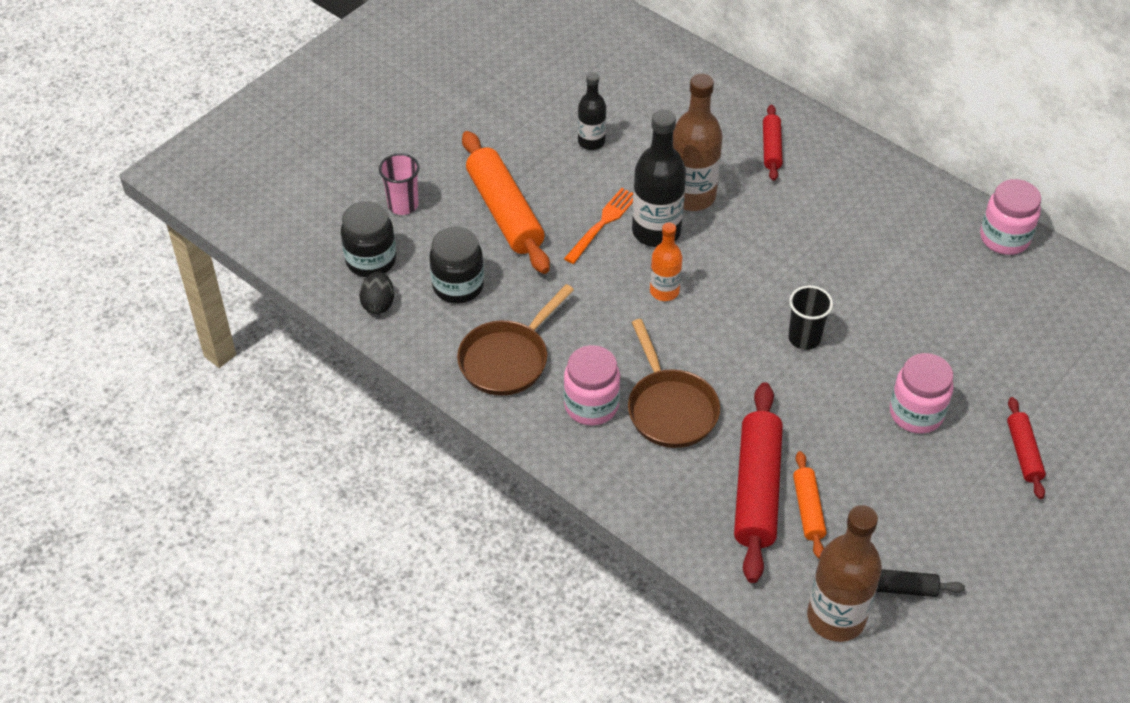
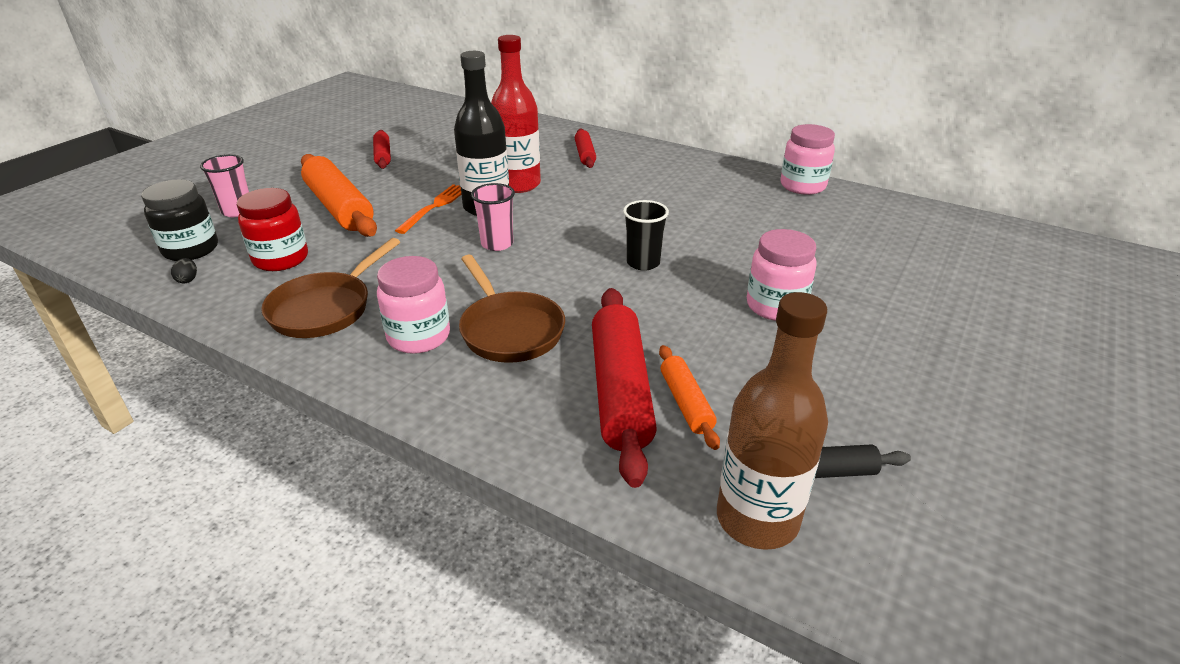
camera: 10 degrees left, 15 degrees down
(378, 304) = (188, 280): black egg -> black egg, size x0.60
(458, 286) = (281, 259): black jar -> red jar
(591, 142) = (425, 162): black bottle -> none
(664, 291) = (497, 244): orange bottle -> pink cup
(691, 196) = (518, 184): brown bottle -> red bottle
(1023, 453) = (901, 325): red rolling pin -> red rolling pin (383, 155)

